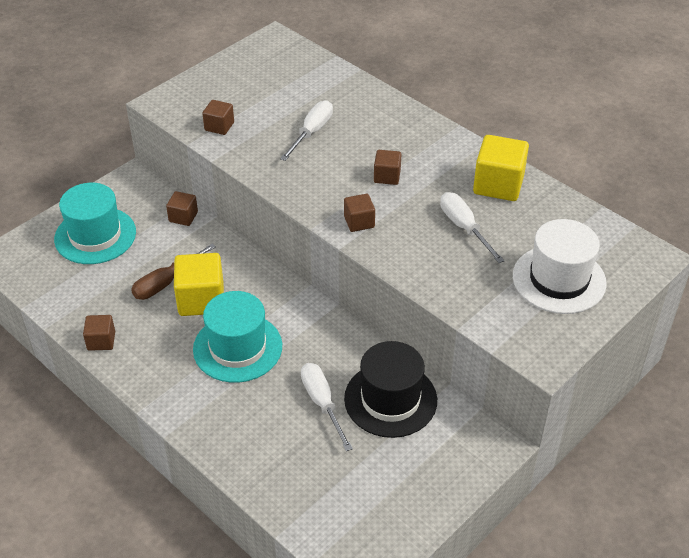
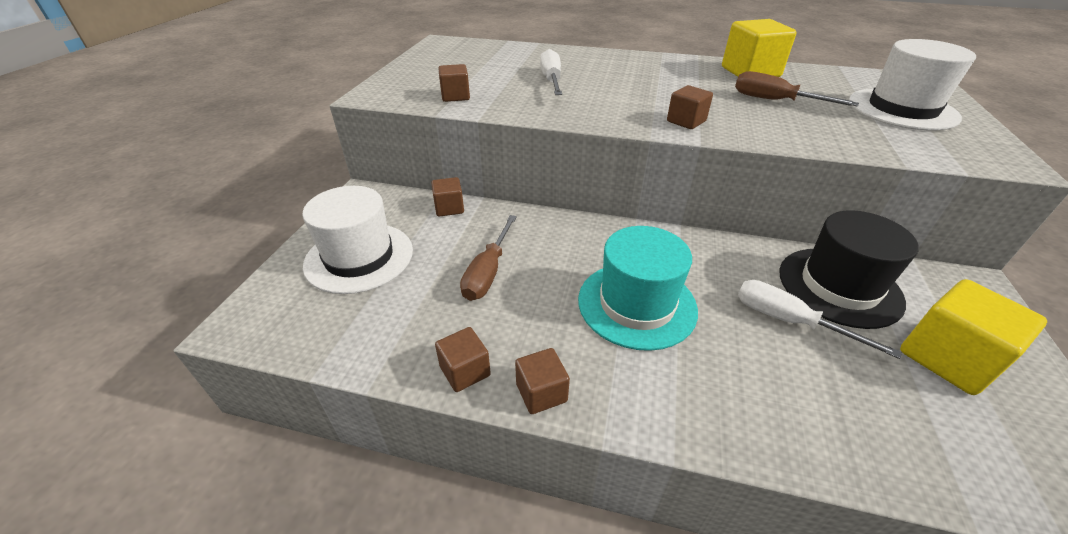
camera: 30 degrees left, 5 degrees down
(95, 235) = (359, 257): turquoise hat -> white hat
(201, 299) = (544, 273): yellow cube -> yellow cube (947, 358)
(387, 176) = (659, 89): brown cube -> brown cube (541, 392)
(464, 228) = (775, 101): white screwdriver -> brown screwdriver

